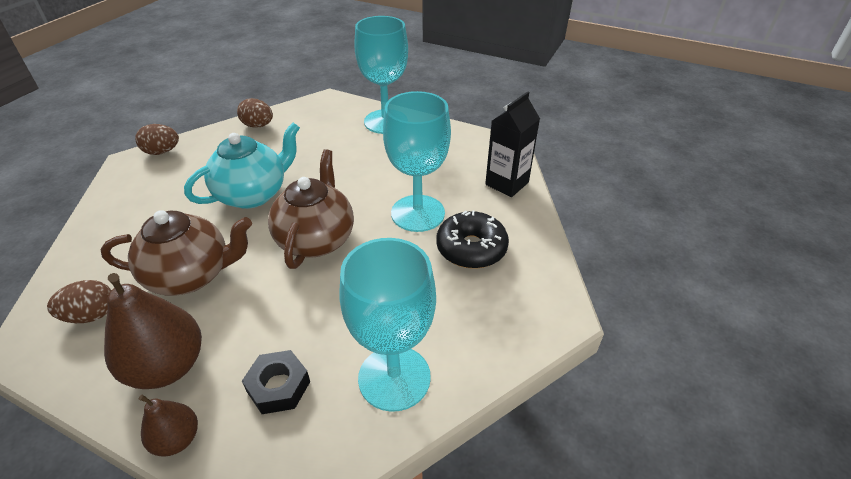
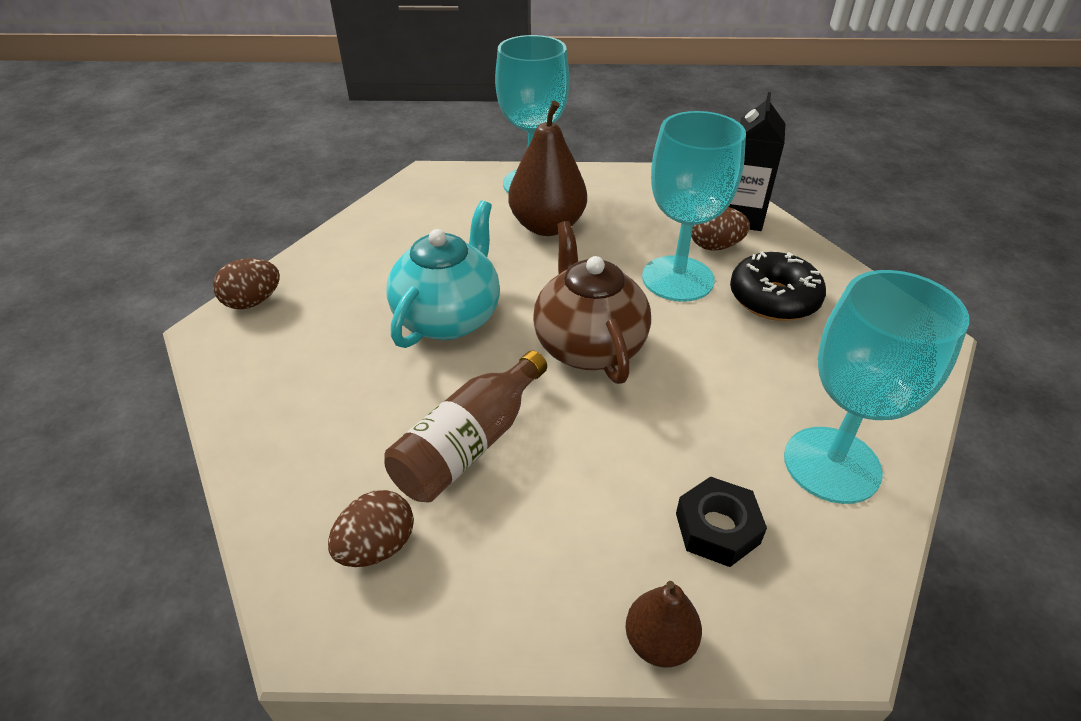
camera: 25 degrees left, 0 degrees up
(167, 366) = (556, 565): brown pear -> brown pear (547, 226)
(191, 275) = (469, 444): brown teapot -> brown bottle
(258, 125) = (364, 230): brown egg -> brown egg (715, 246)

